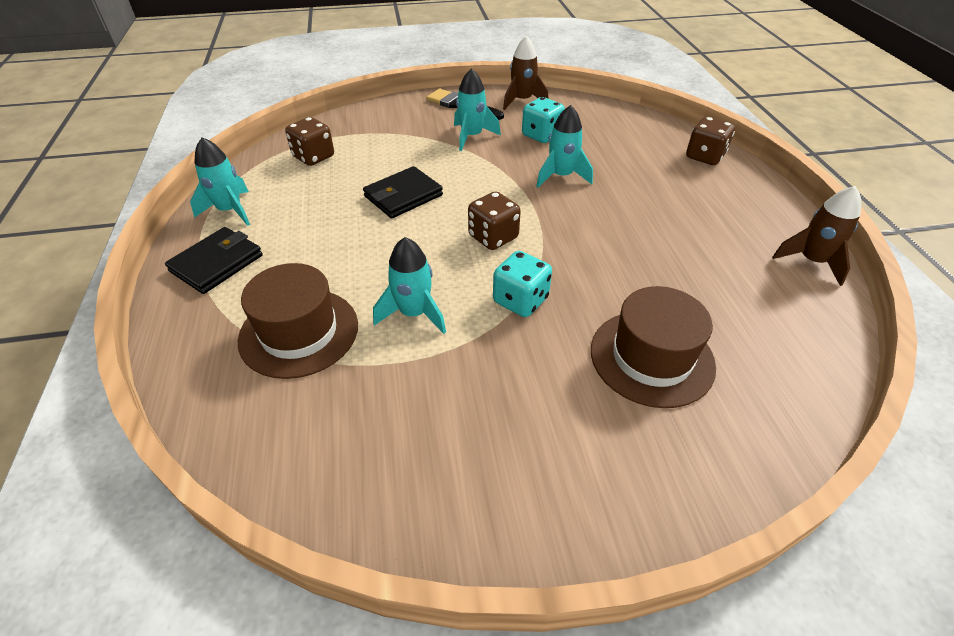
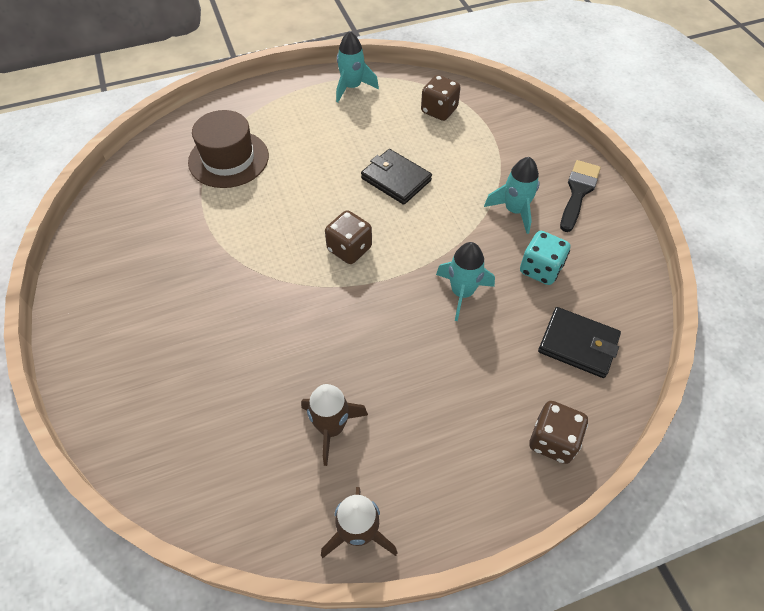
camera: 80 degrees right, 10 degrees up
(217, 263) = (291, 100): black wallet -> black wallet (578, 344)
(414, 313) = (251, 214): turquoise rocket -> none
(520, 300) = (271, 276): turquoise dice -> none
(522, 101) = (614, 244): brown rocket -> brown rocket (331, 428)
(651, 357) = (212, 369): brown hat -> none

